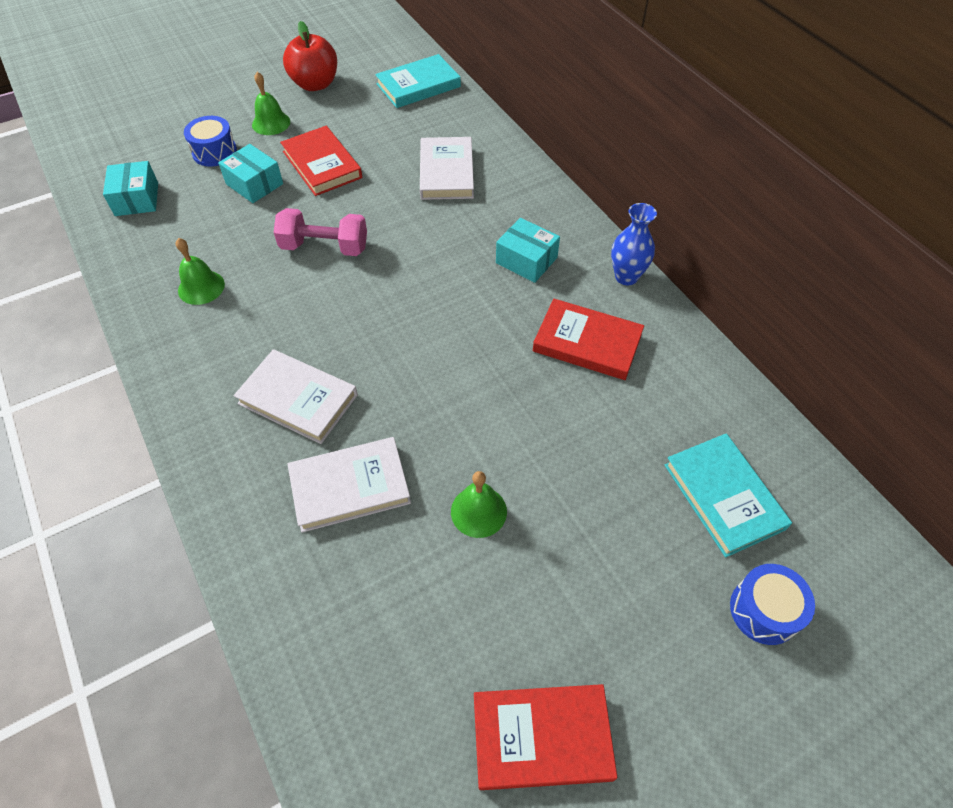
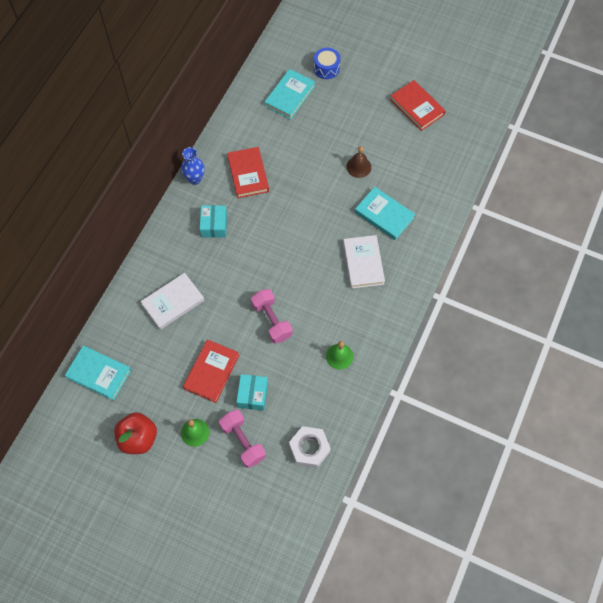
camera: 125 degrees left, 10 degrees up
(136, 199) = (309, 448): turquoise box -> white nut
(214, 152) = (243, 442): blue drum -> pink dumbbell
(350, 487) = (384, 215): white book -> turquoise book
(478, 511) = (358, 167): green bell -> brown bell

